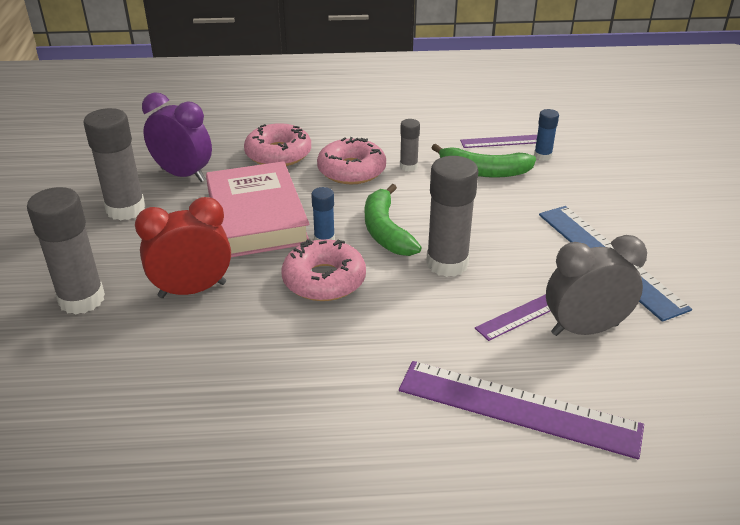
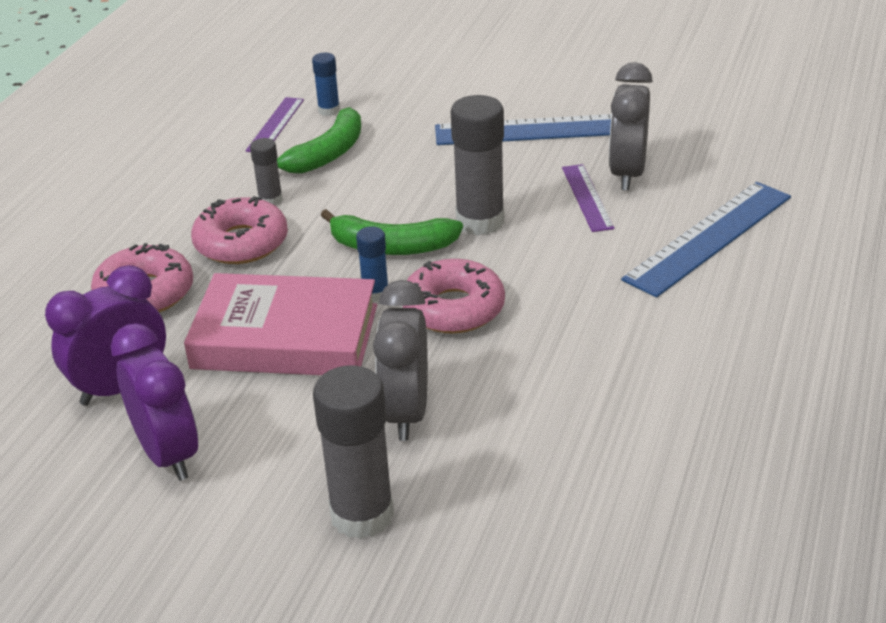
camera: 65 degrees left, 0 degrees up
(126, 209) = (168, 454): grey glue stick -> purple clock
(192, 290) = (406, 413): red clock -> grey clock
(518, 408) = (709, 237): purple ruler -> blue ruler

